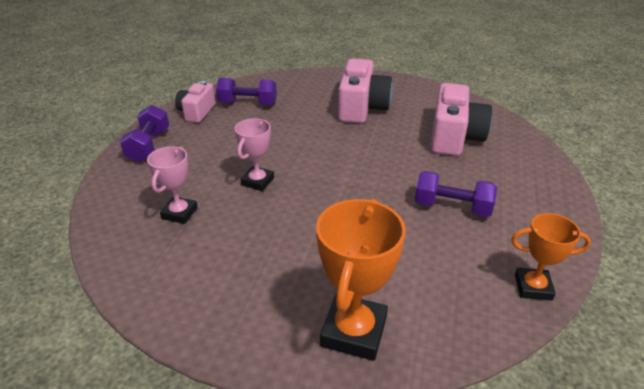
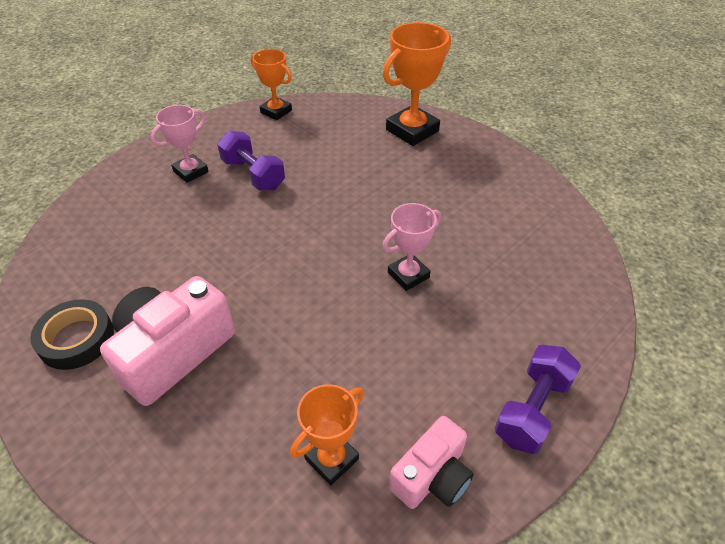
camera: 150 degrees left, 10 degrees up
(179, 213) = (509, 267): pink trophy -> pink trophy (191, 171)
(248, 104) = (331, 459): purple dumbbell -> orange trophy
(415, 97) = (76, 339): none -> black tape
(454, 137) = (139, 244): pink camera -> none

